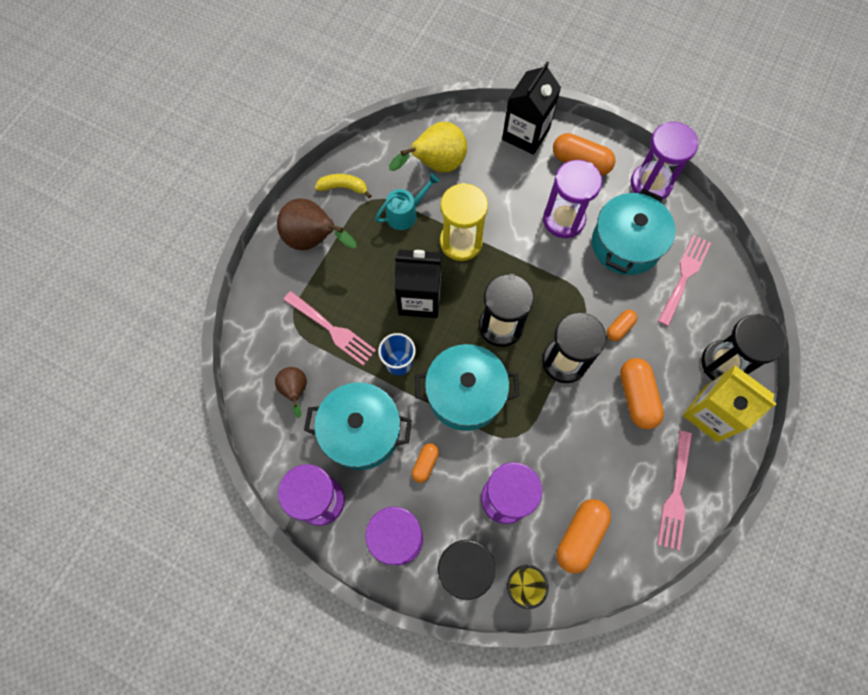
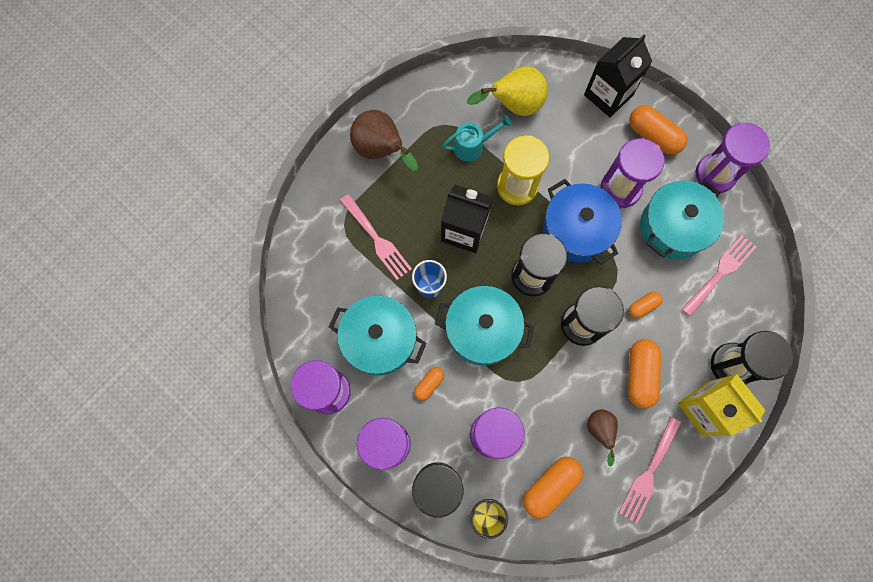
camera: 15 degrees right, 5 degrees up
(295, 391) = (330, 287): brown pear -> brown pear (599, 430)
(343, 187) = (421, 106): yellow banana -> none
(532, 270) = (576, 230): none -> blue pot

